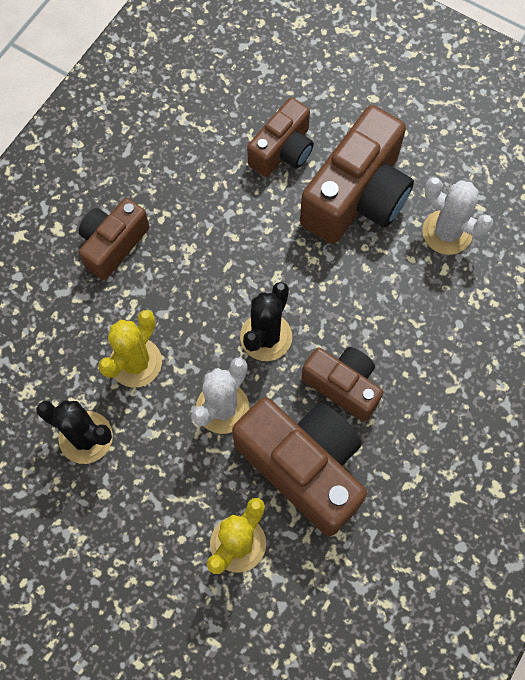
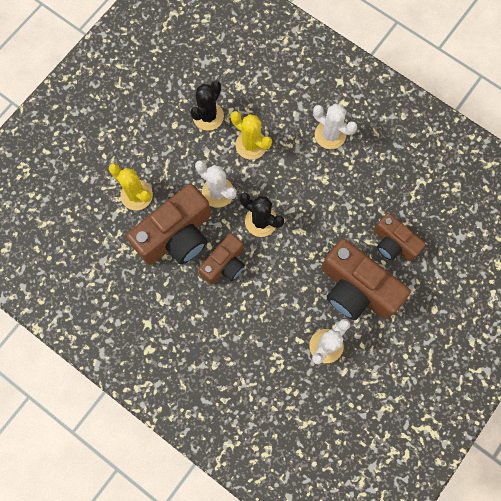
camera: 95 degrees right, 5 degrees up
(113, 244) = (330, 135): brown camera -> white cactus

